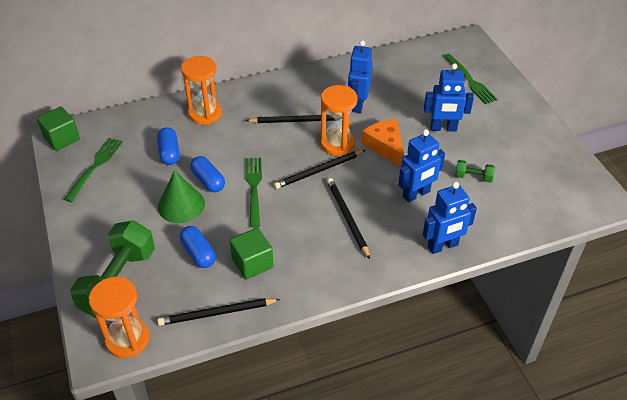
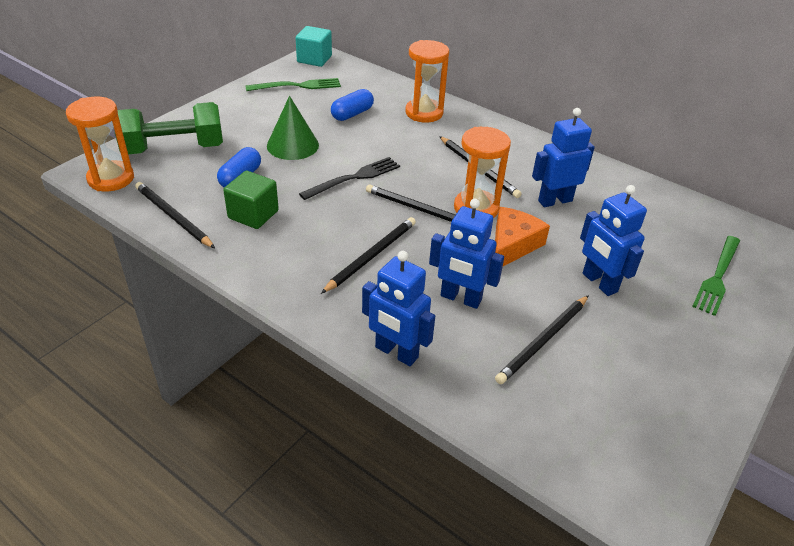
camera: 55 degrees right, 5 degrees down
(62, 138) = (314, 59): green cube -> turquoise cube
(208, 181) = (338, 148): blue capsule -> none
(254, 188) = (354, 178): green fork -> black fork
(473, 177) = (543, 341): green dumbbell -> black pencil

